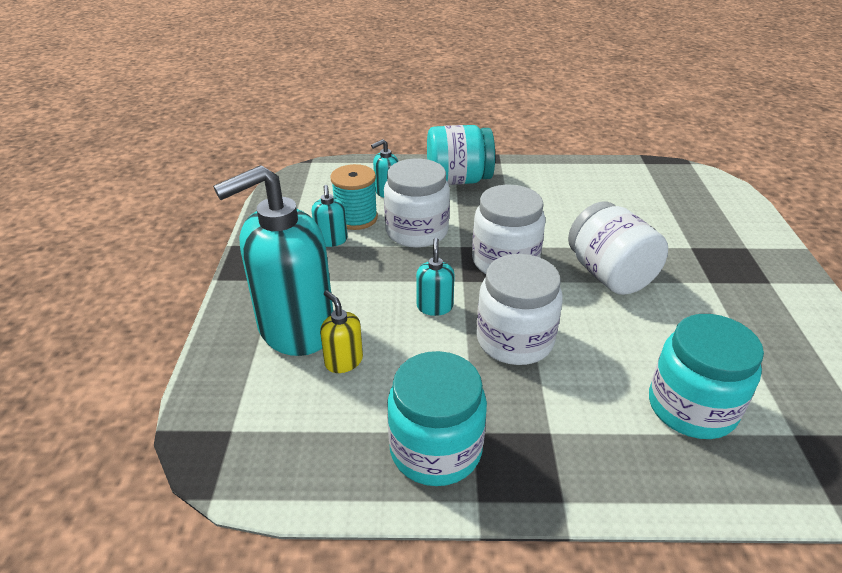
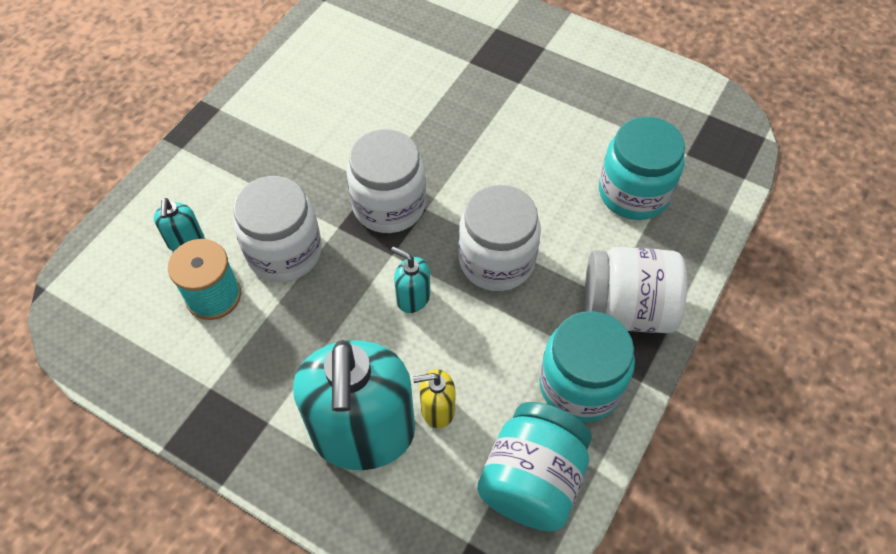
camera: 60 degrees left, 20 degrees up
(331, 240) = (237, 339): turquoise soap dispenser -> none
(458, 180) = (220, 165): turquoise jar -> turquoise jar (532, 480)
(609, 275) = (463, 141): white jar -> white jar (626, 309)

